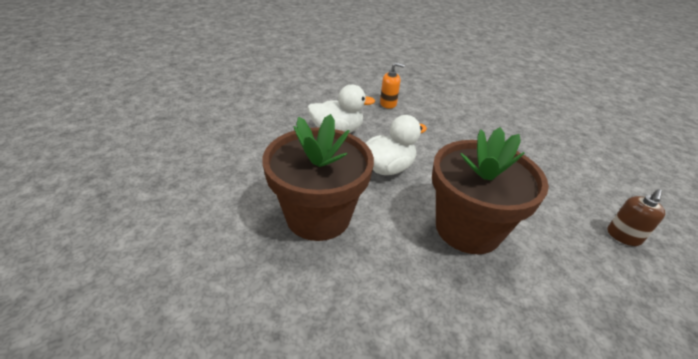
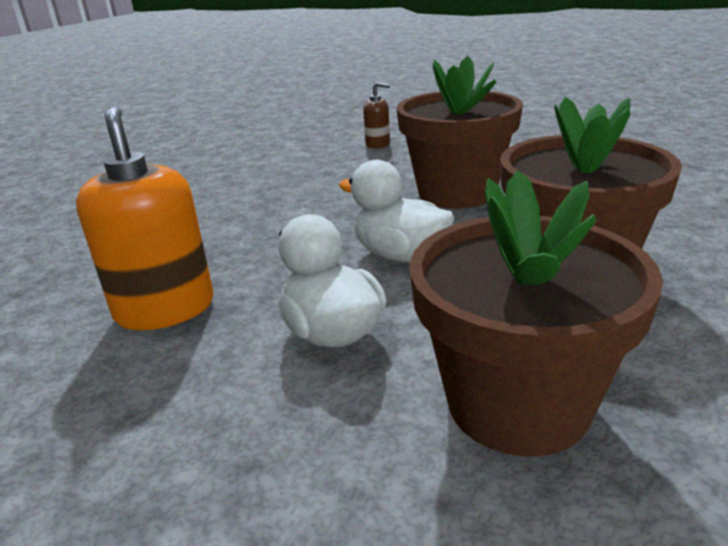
camera: 110 degrees left, 10 degrees down
(256, 152) = (517, 403): none -> brown flower pot
(388, 104) = (165, 309): orange soap dispenser -> orange soap dispenser, size x1.91

